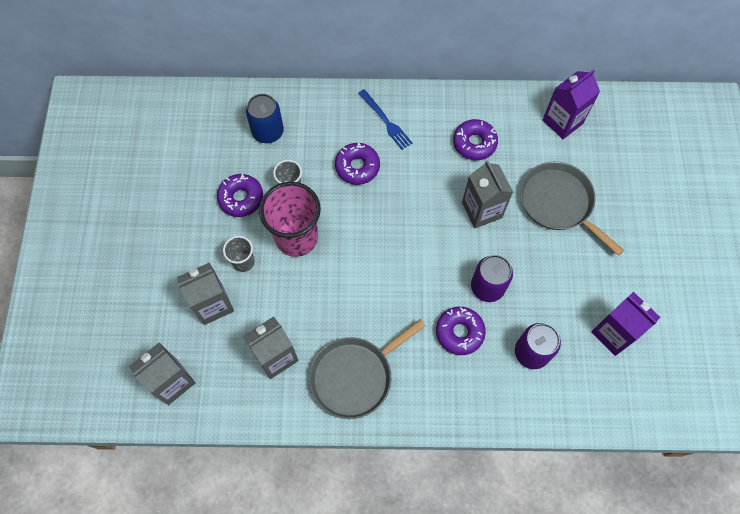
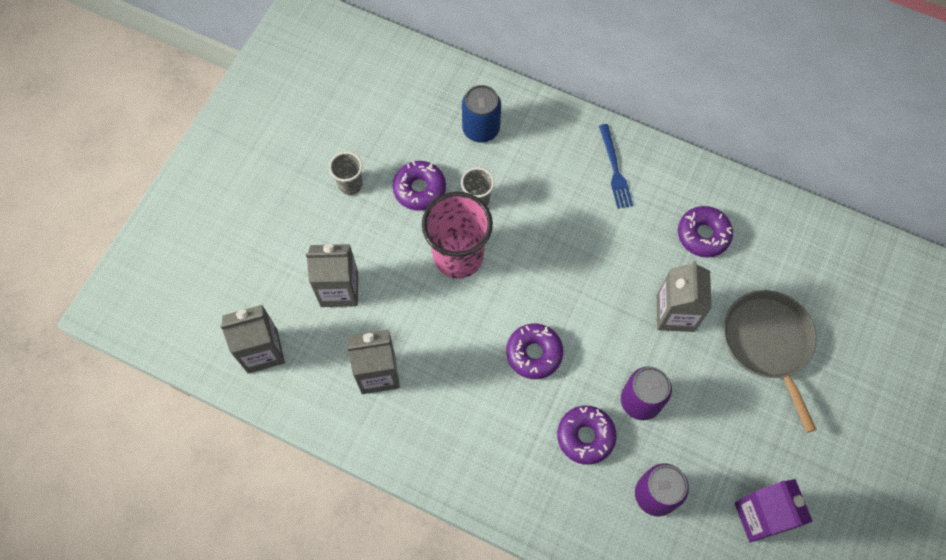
camera: 25 degrees right, 0 degrees up
(243, 262) = (391, 258): grey cup -> grey cup (350, 184)
(355, 376) = (450, 431): grey pan -> none
(357, 167) = (559, 207): purple donut -> purple donut (534, 353)
(562, 121) = (818, 252): purple carton -> none

